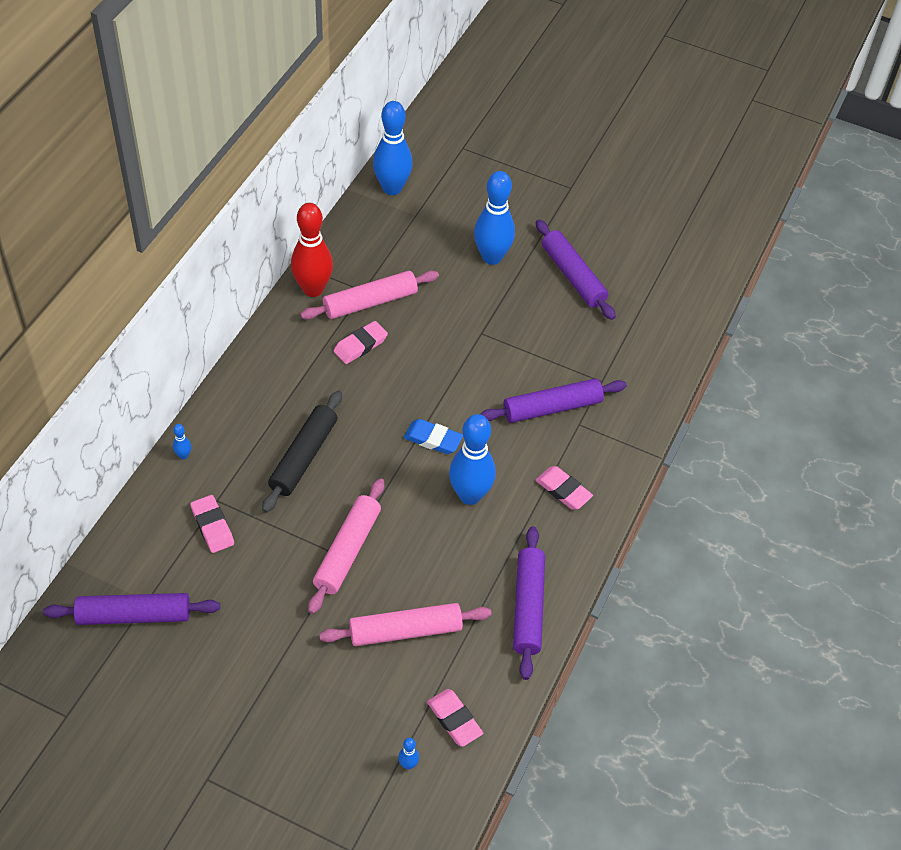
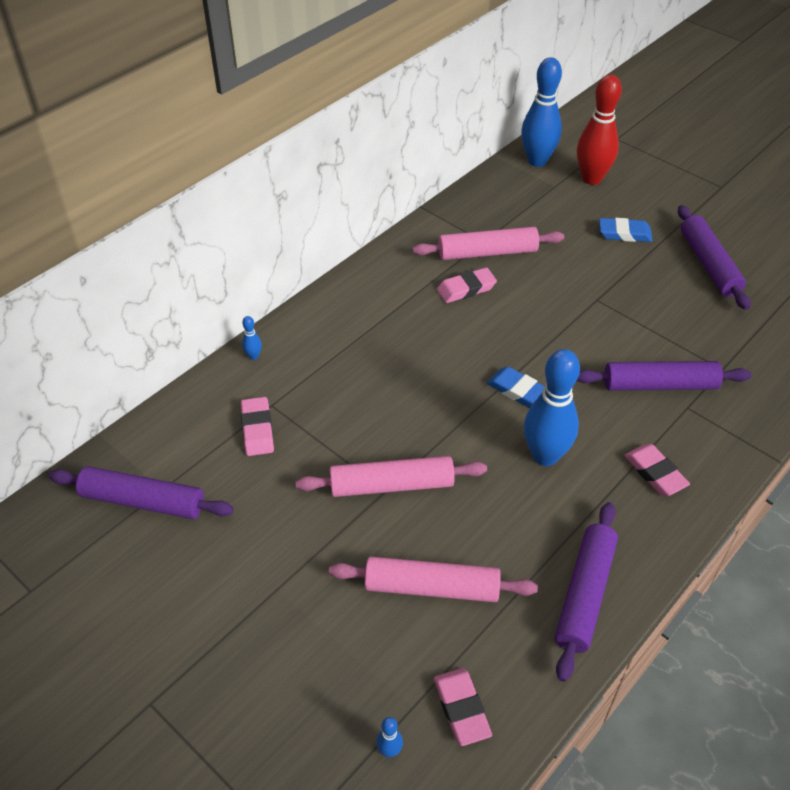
camera: 20 degrees right, 5 degrees down
(304, 457) = (375, 381): black rolling pin -> none
(313, 289) = (433, 232): red bowling pin -> red bowling pin (591, 178)
(347, 550) = (391, 485): pink rolling pin -> pink rolling pin turned 45 degrees clockwise
(492, 257) = (624, 233): blue bowling pin -> blue eraser

